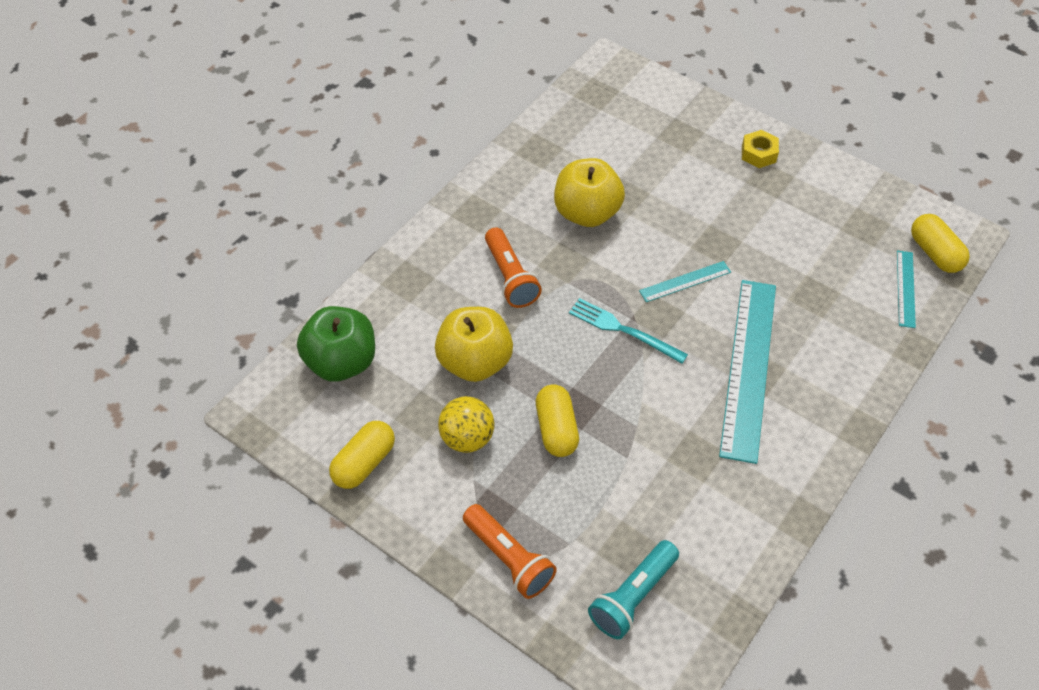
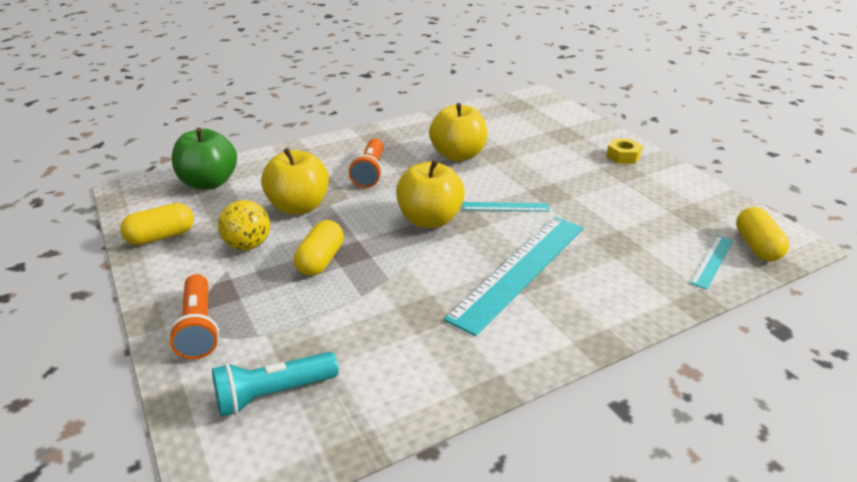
camera: 25 degrees right, 20 degrees down
(623, 330) = (429, 220): turquoise fork -> yellow apple

